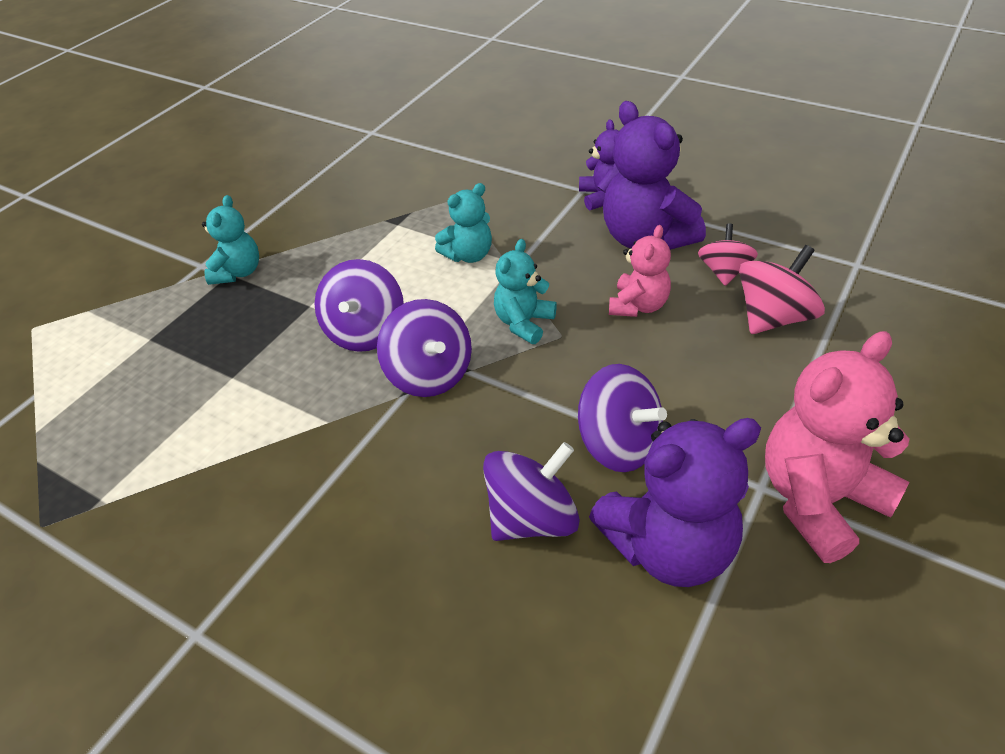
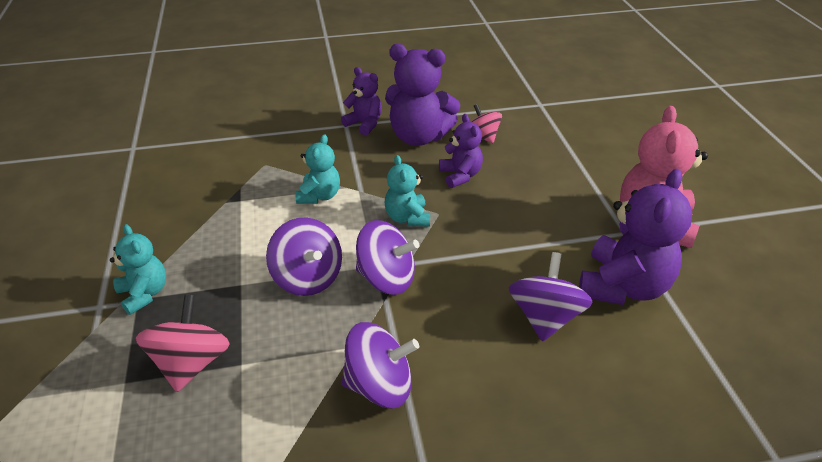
camera: 45 degrees left, 5 degrees down
(618, 444) = (539, 252): purple spinning top -> purple spinning top (379, 385)
(638, 305) = (460, 175): pink teddy bear -> purple teddy bear
(773, 317) = (534, 148): pink spinning top -> pink spinning top (191, 363)

